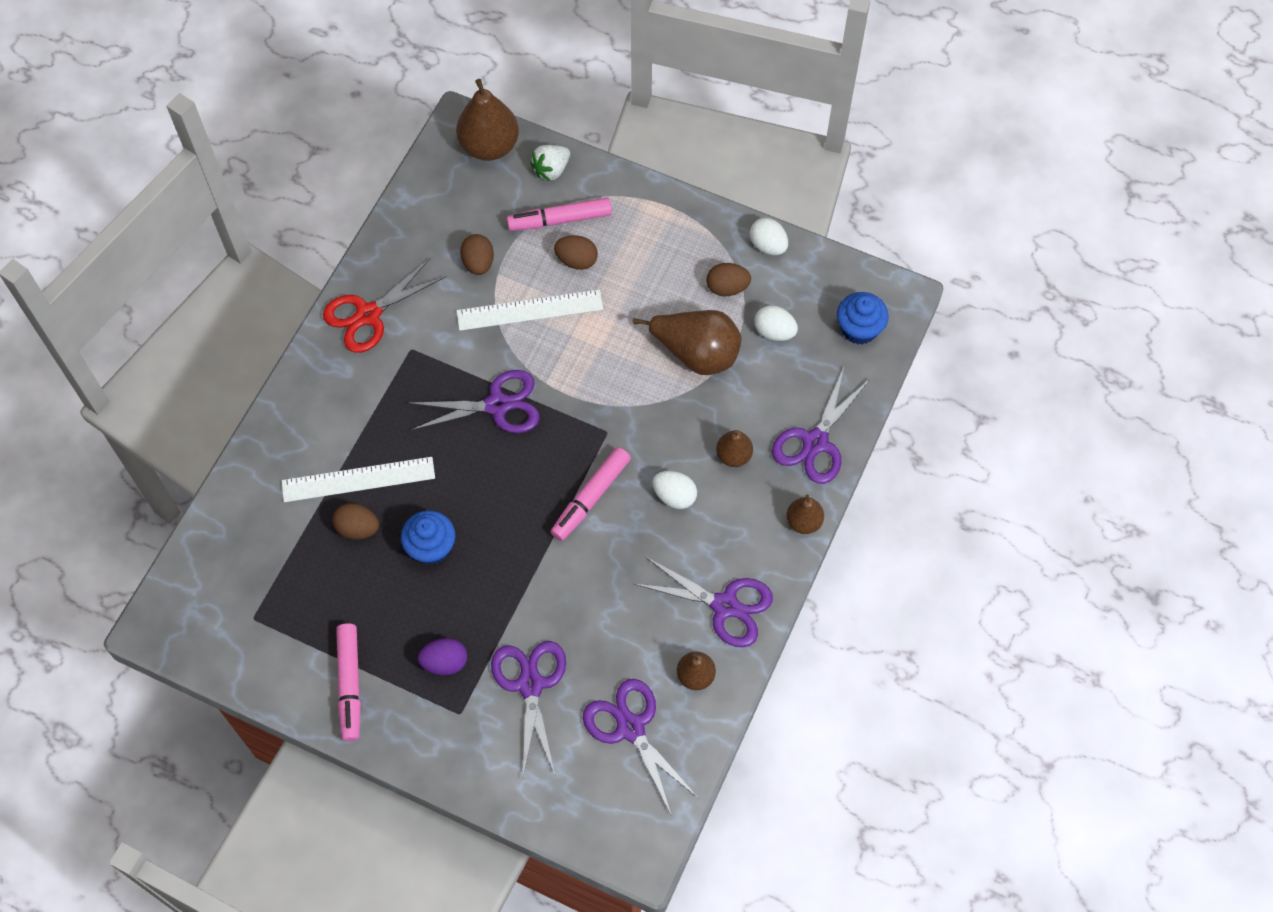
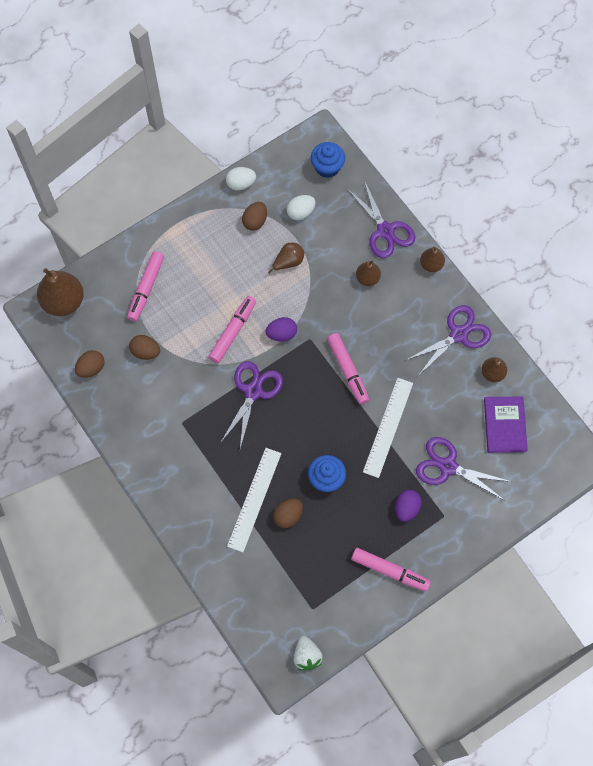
camera: 60 degrees left, 5 degrees up
(368, 315) = (140, 436): red scissors -> none
(530, 310) = (199, 339): white ruler -> white ruler (388, 427)
(551, 170) = (106, 275): white strawberry -> white strawberry (307, 656)
(562, 342) = (233, 332): none -> pink marker
(576, 260) = (181, 294): brown egg -> brown egg (91, 368)
(593, 397) = (281, 334): none -> purple egg
(630, 728) = (504, 425): purple scissors -> purple book
(674, 496) = (374, 324): white egg -> none
(696, 353) = (288, 262): brown pear -> brown pear, size x0.55

